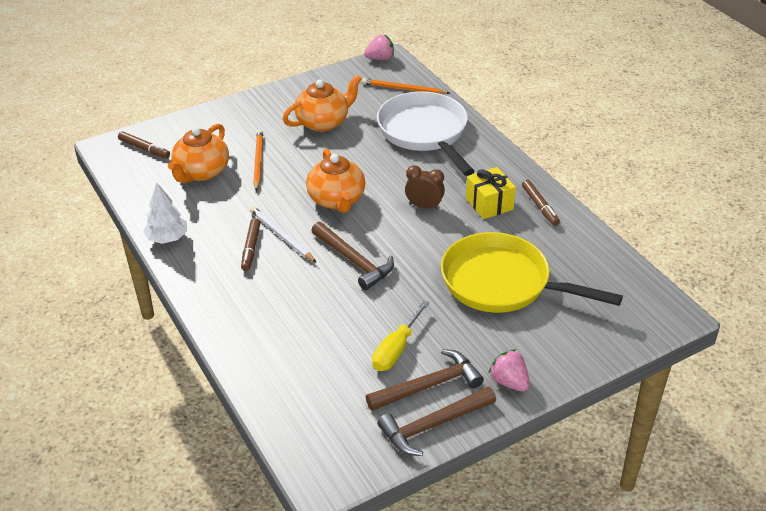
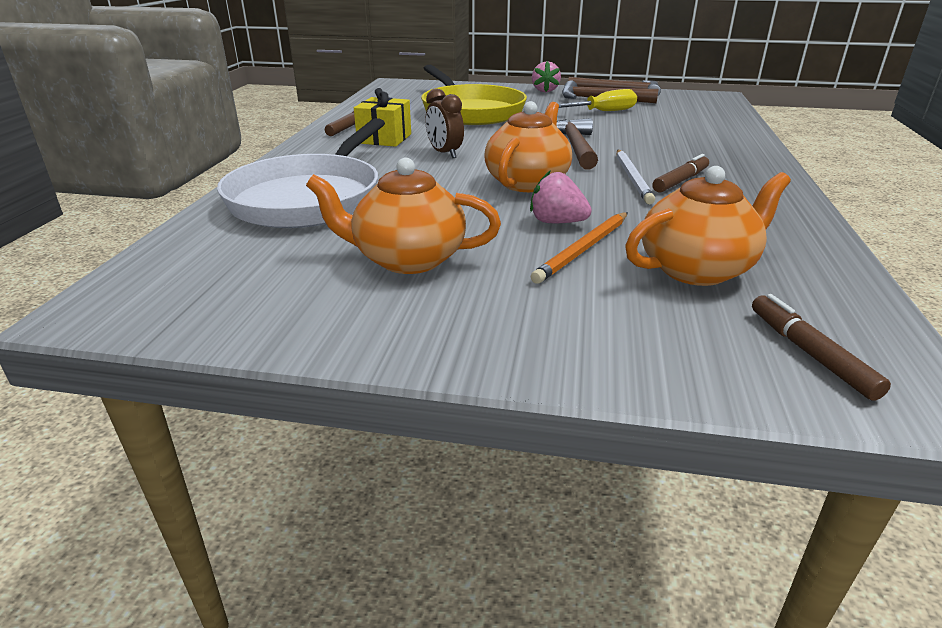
camera: 140 degrees left, 10 degrees down
(167, 238) = (797, 217): white tree -> none
(380, 59) = (102, 320): pink strawberry -> pink strawberry (557, 222)
(403, 89) = (206, 252): orange pencil -> none

